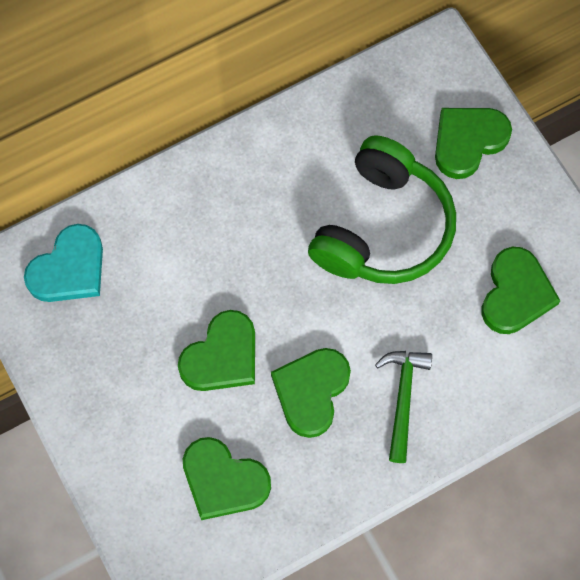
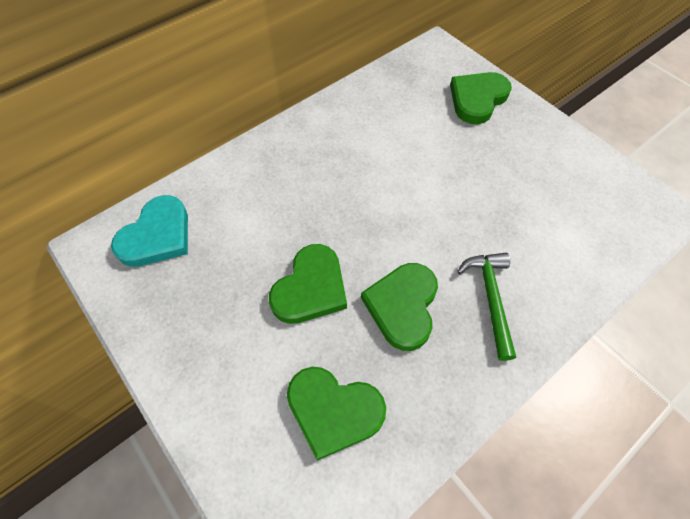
camera: 10 degrees left, 10 degrees down
(382, 227) = (429, 165): green headphones -> none
(515, 294) = (557, 197): green heart -> none

